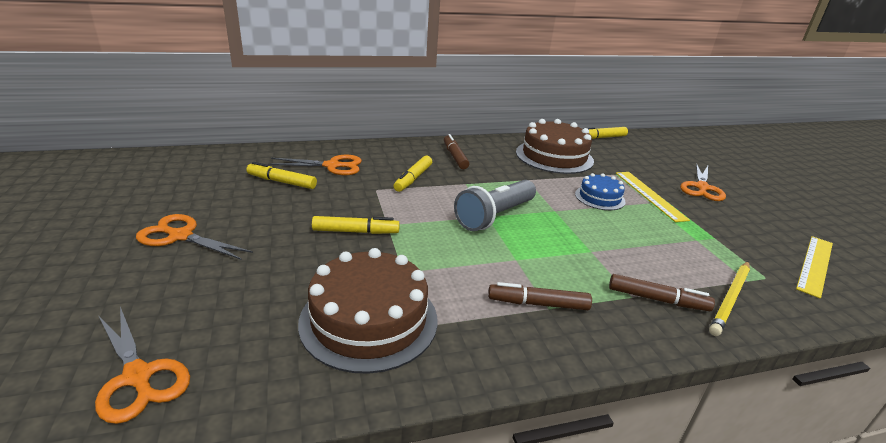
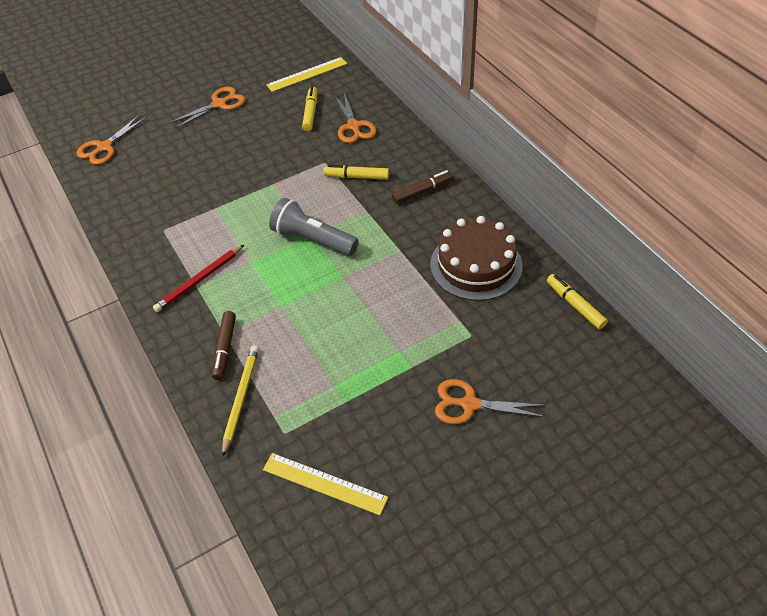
camera: 80 degrees right, 20 degrees up
(180, 236) = (219, 104): orange scissors -> orange scissors turned 45 degrees clockwise
(356, 232) = (255, 172): yellow marker -> none
(369, 320) = (162, 207): brown cake -> none
(538, 304) = (199, 280): brown marker -> red pencil
(599, 198) = (388, 309): blue cake -> none
(649, 195) = (418, 351): yellow ruler -> yellow ruler (307, 74)
(730, 299) = (240, 399): yellow pencil -> yellow pencil turned 75 degrees clockwise

